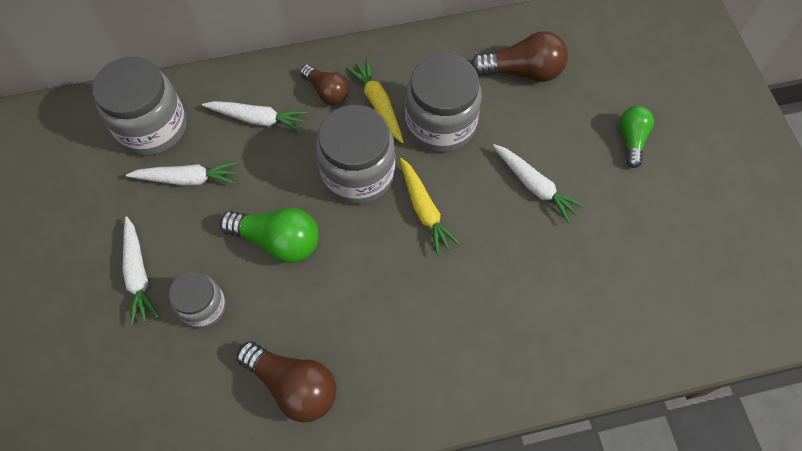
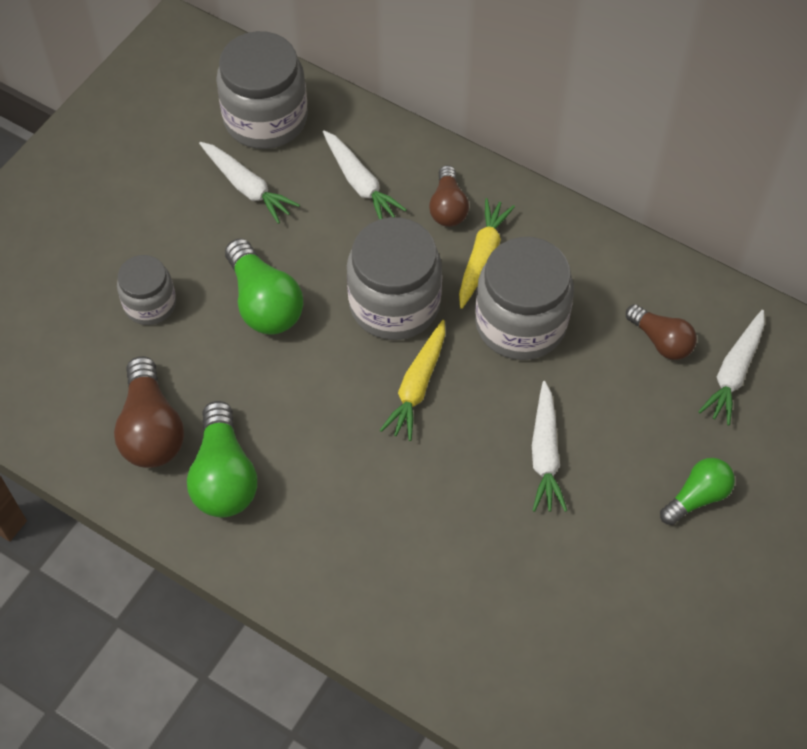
camera: 45 degrees right, 5 degrees down
(138, 274) = (129, 234): white carrot -> white carrot (734, 372)
(372, 371) = (224, 476): none -> green light bulb
(522, 71) = (661, 341): brown light bulb -> brown light bulb, size x0.64

